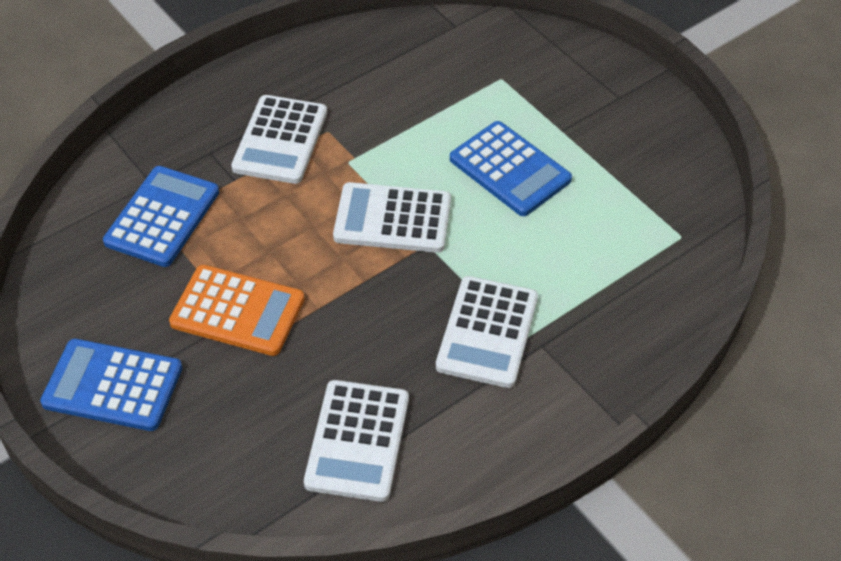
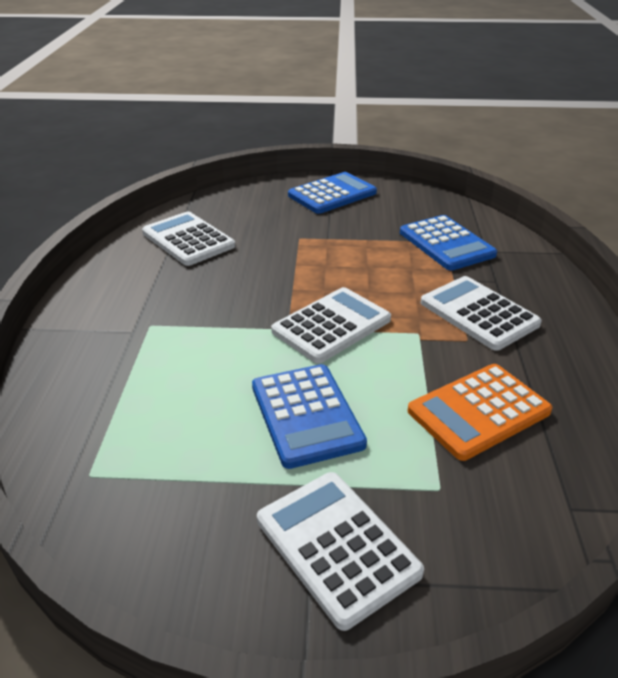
camera: 130 degrees right, 15 degrees down
(237, 311) = (332, 240): orange calculator -> orange calculator (479, 411)
(487, 332) = (178, 314): white calculator -> white calculator (336, 546)
(510, 169) = (306, 415): blue calculator -> blue calculator turned 105 degrees counterclockwise

